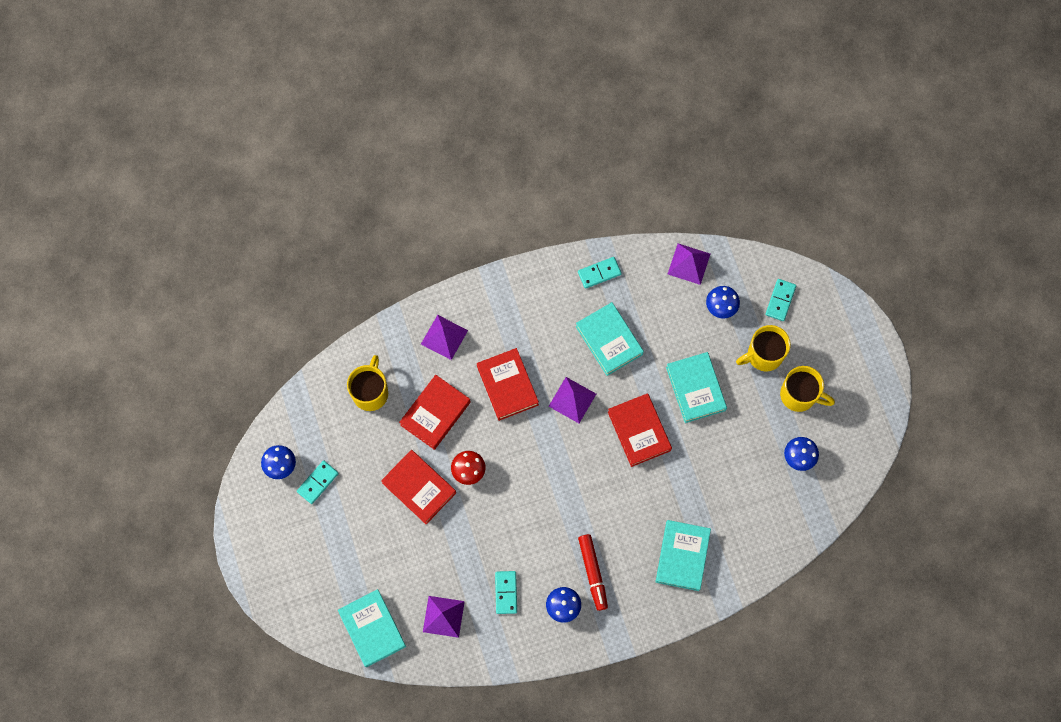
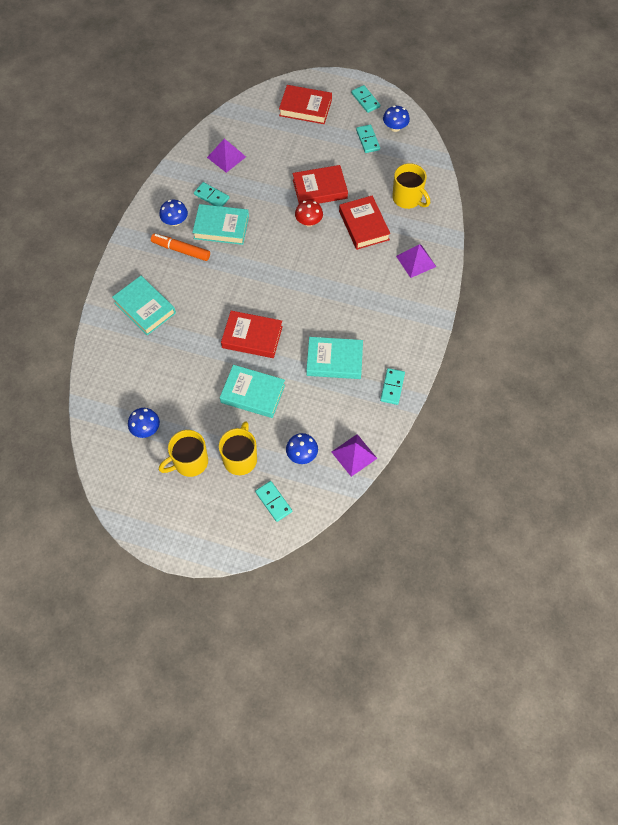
camera: 125 degrees right, 10 degrees down
(260, 522) = (365, 100): none -> turquoise domino
(372, 629) = (251, 119): turquoise book -> turquoise book (221, 227)
(507, 385) = (350, 277): red book -> red book (305, 108)
(572, 400) = (308, 310): purple pyramid -> none
(593, 572) = (181, 250): red marker -> orange marker

